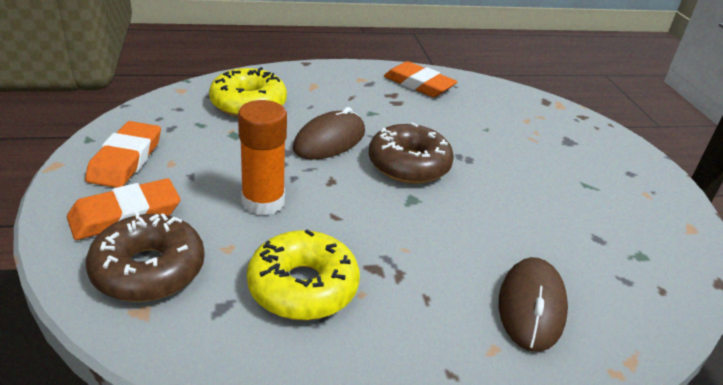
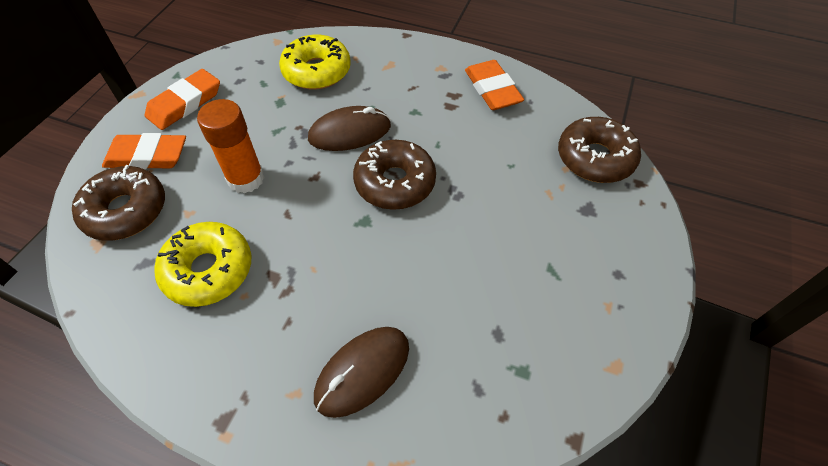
camera: 35 degrees right, 20 degrees up
(539, 109) = (595, 158): none -> brown donut

